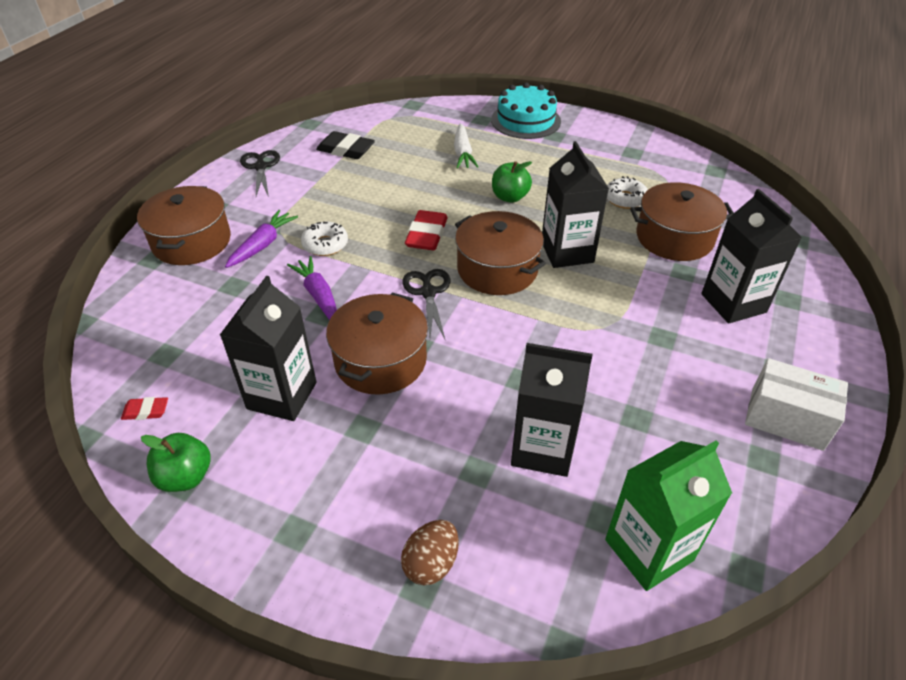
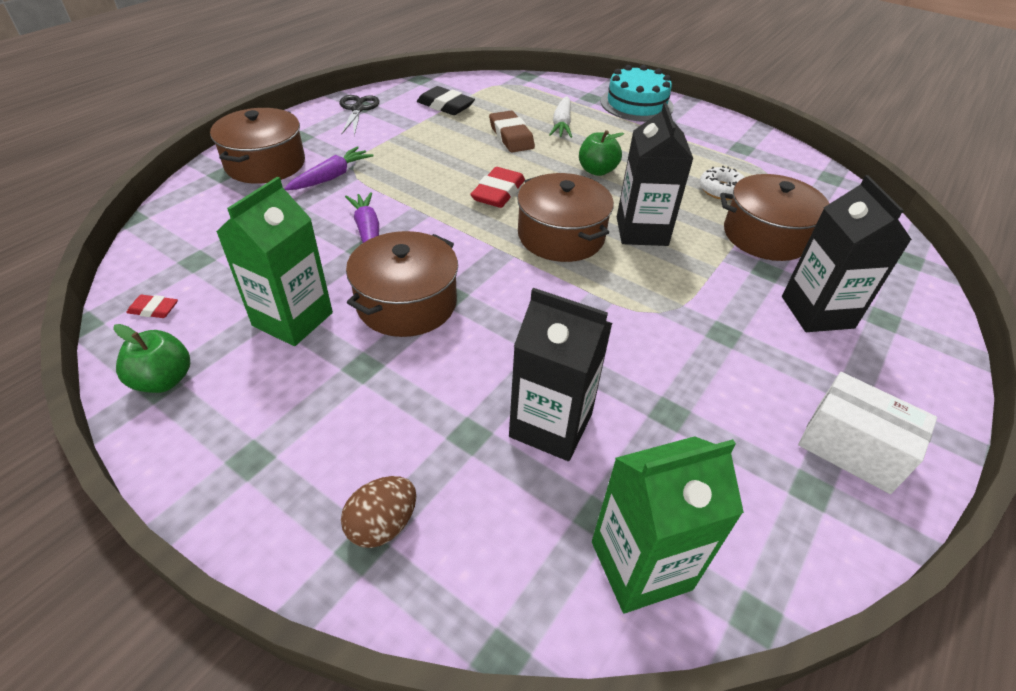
camera: 10 degrees right, 0 degrees up
(282, 395) = (293, 319): black carton -> green carton
(325, 244) = (392, 186): white donut -> none
(419, 173) = (511, 136): none -> brown eraser
(428, 292) = (480, 246): black scissors -> none

